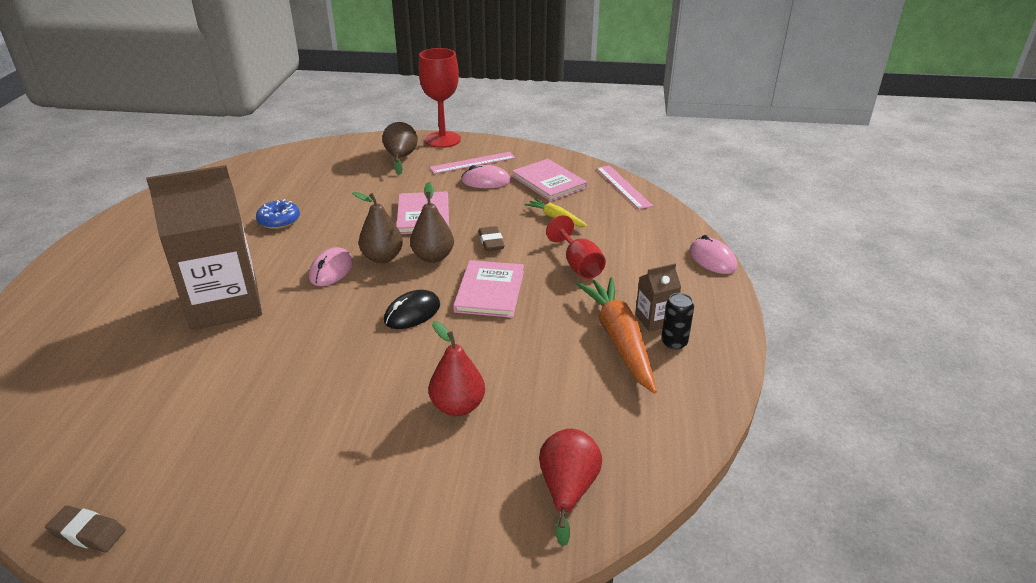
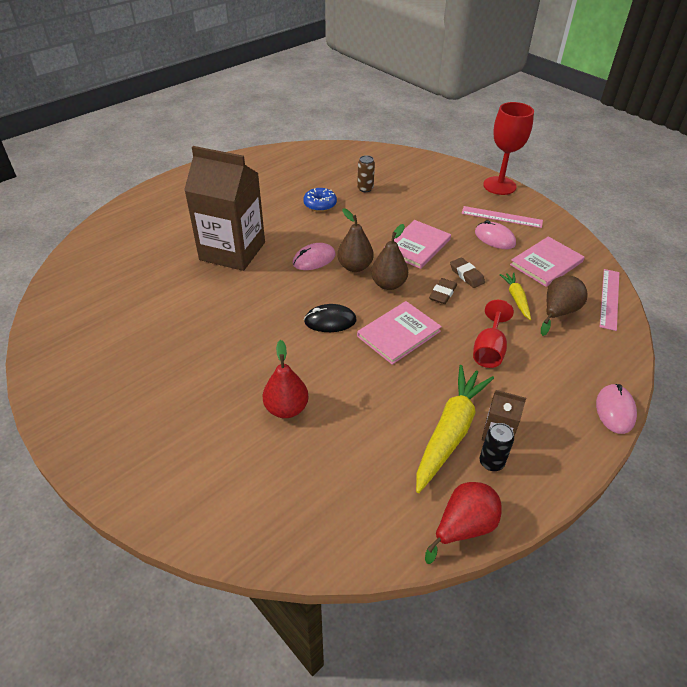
camera: 40 degrees right, 10 degrees up
(88, 532) = (45, 357): brown eraser -> brown eraser (466, 275)
(313, 189) = (365, 188): none -> brown can
(401, 158) = (450, 189): brown pear -> brown pear (558, 312)
(549, 182) = (546, 263): pink book -> pink book turned 45 degrees clockwise
(567, 490) = (288, 518): red pear -> red pear (463, 527)
(619, 340) = (450, 432): orange carrot -> yellow carrot

